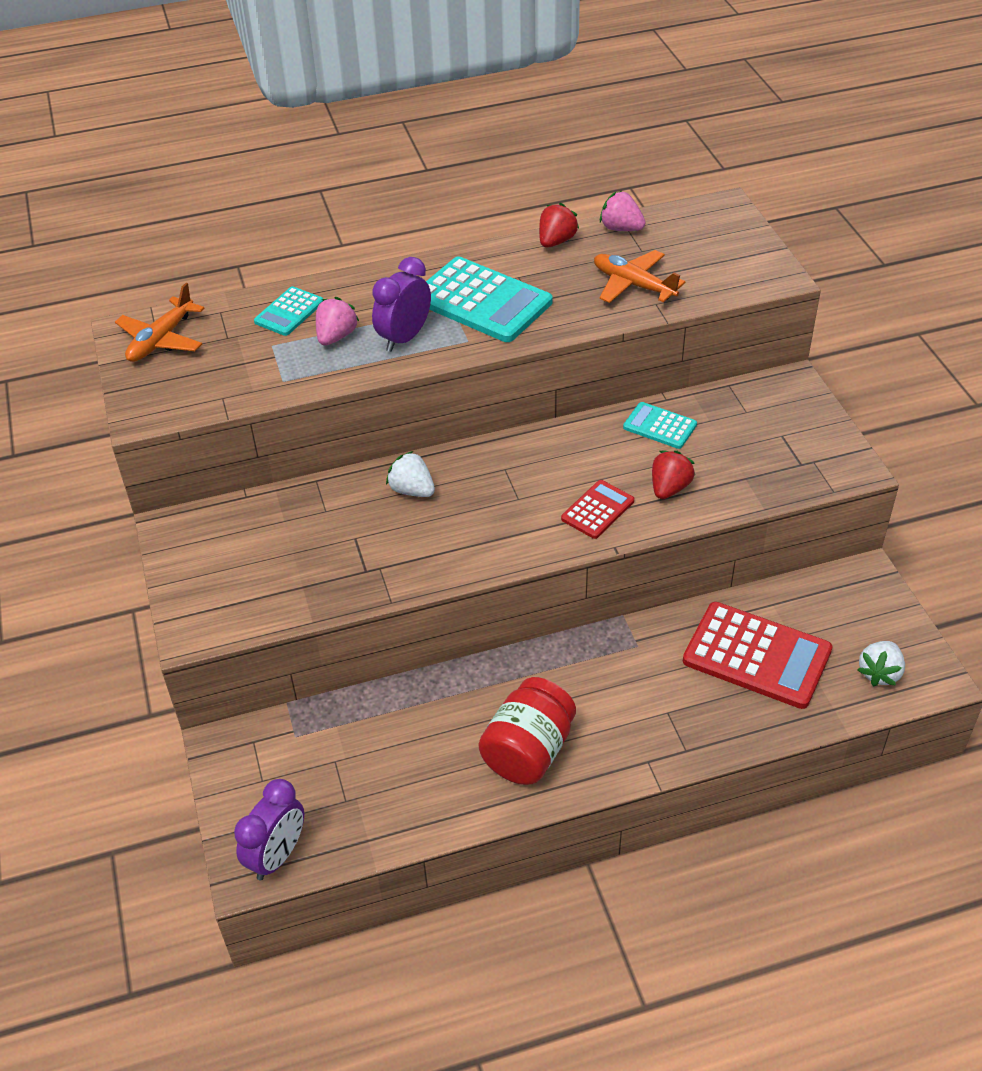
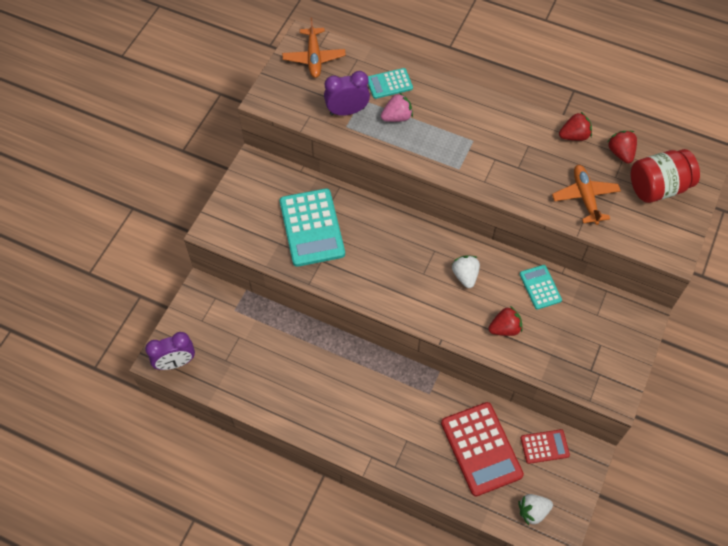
camera: 40 degrees right, 15 degrees up
(161, 340) = (314, 58): orange plane -> orange plane turned 75 degrees counterclockwise
(404, 338) = (429, 143): purple clock -> purple clock (347, 111)
(412, 490) = (378, 228): white strawberry -> white strawberry (465, 276)
(482, 301) = (492, 148): turquoise calculator -> turquoise calculator (312, 228)
(528, 751) = (324, 404): red jar -> red jar (658, 187)
(597, 510) = (455, 311): red calculator -> red calculator (544, 446)
(621, 228) = (620, 153): pink strawberry -> red strawberry

